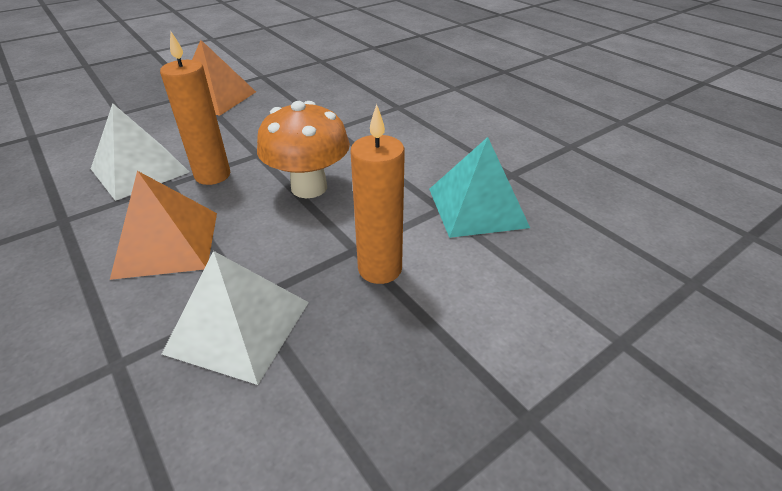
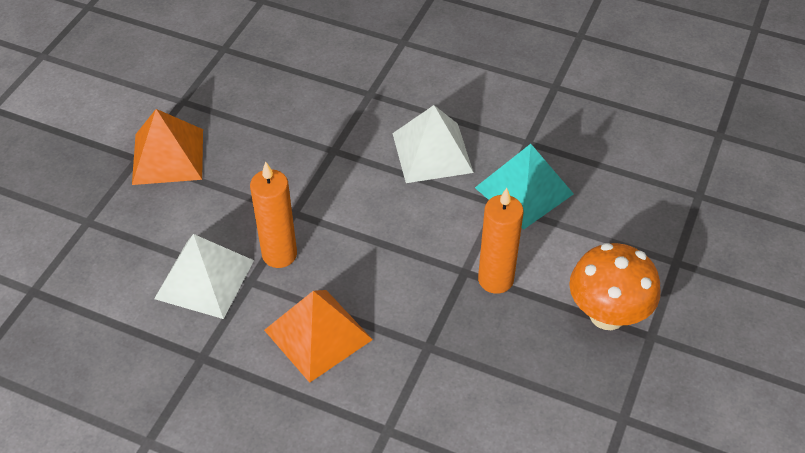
camera: 30 degrees left, 10 degrees up
(238, 327) = (440, 368): white pyramid -> white pyramid (432, 152)
(309, 187) = (376, 229): orange mushroom -> orange mushroom (607, 314)

